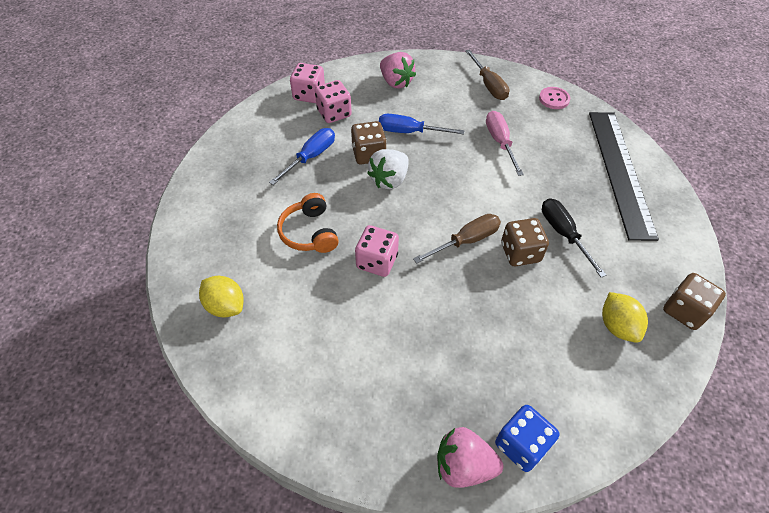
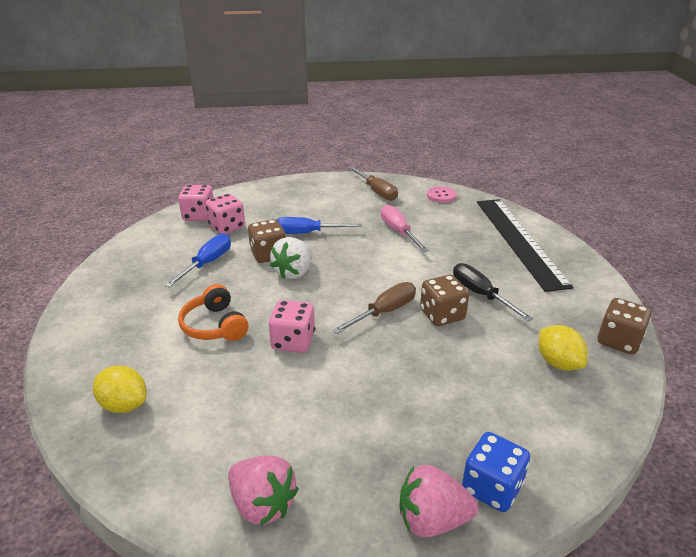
camera: 10 degrees left, 20 degrees down
(396, 82) = (286, 198): pink strawberry -> pink strawberry (262, 504)

